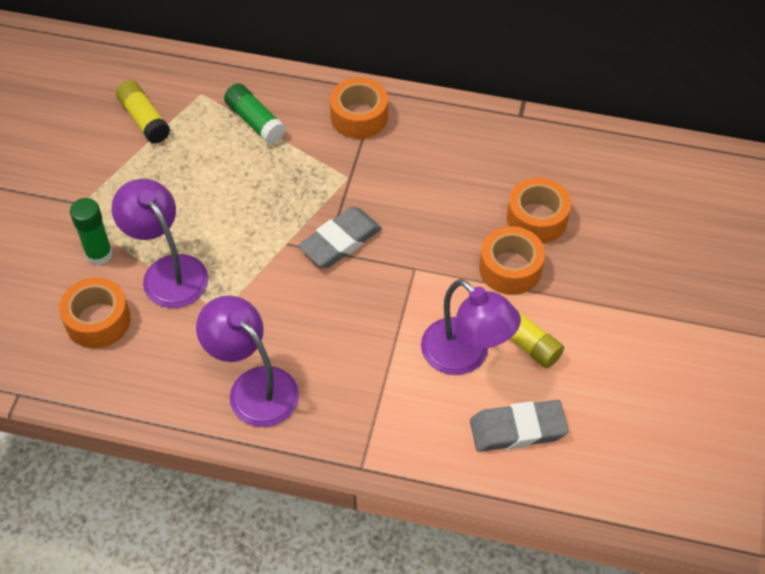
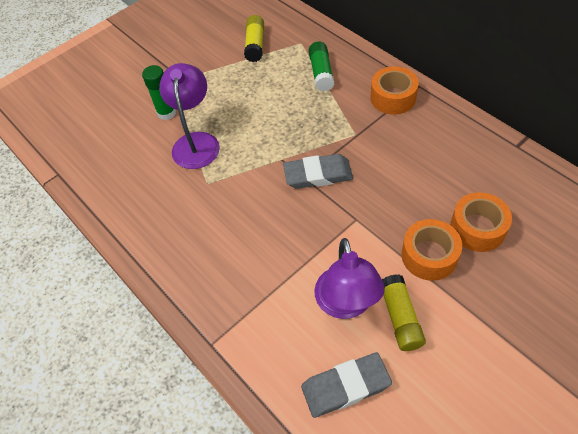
camera: 40 degrees right, 0 degrees up
(98, 320) = (134, 152): orange tape -> none
(253, 387) = (187, 244): purple lamp -> none
(517, 429) = (345, 386): grey eraser -> grey eraser turned 45 degrees counterclockwise

